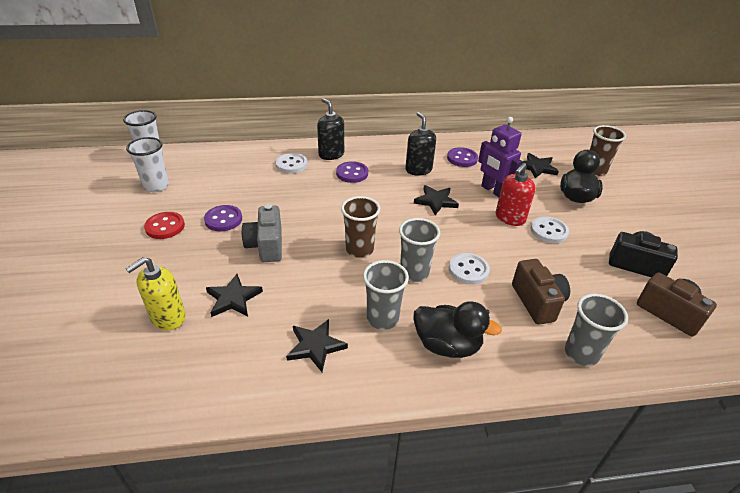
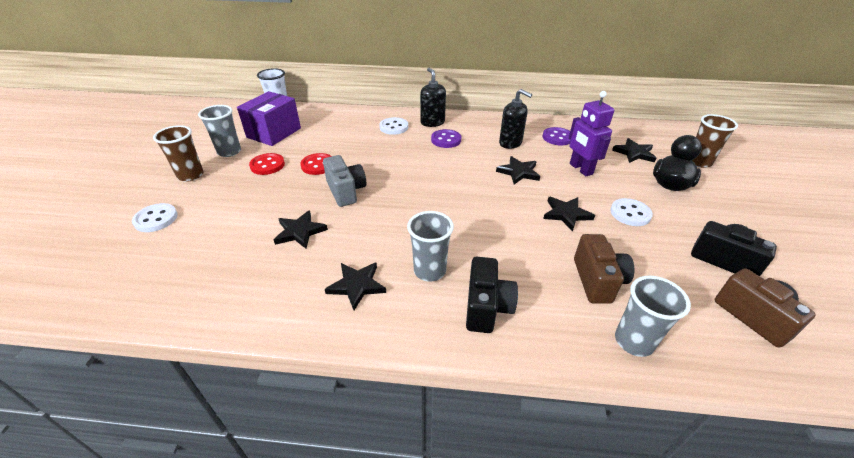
camera: 15 degrees right, 0 degrees up
(156, 186) = (274, 133): white cup -> purple box
(168, 317) = (238, 239): yellow soap dispenser -> none
(223, 219) = (318, 165): purple button -> red button
(266, 246) = (346, 191): grey camera -> grey camera turned 150 degrees clockwise
(359, 249) = (429, 205): brown cup -> brown cup (190, 175)
(414, 273) = (475, 233): grey cup -> grey cup (229, 152)
(418, 170) = (510, 143): black soap dispenser -> black soap dispenser turned 135 degrees clockwise
(447, 345) = (486, 307): black duck -> black camera
(468, 270) = (532, 239): white button -> white button (156, 219)
(493, 240) = (566, 214): none -> black star
(510, 218) = (591, 196): red soap dispenser -> none

